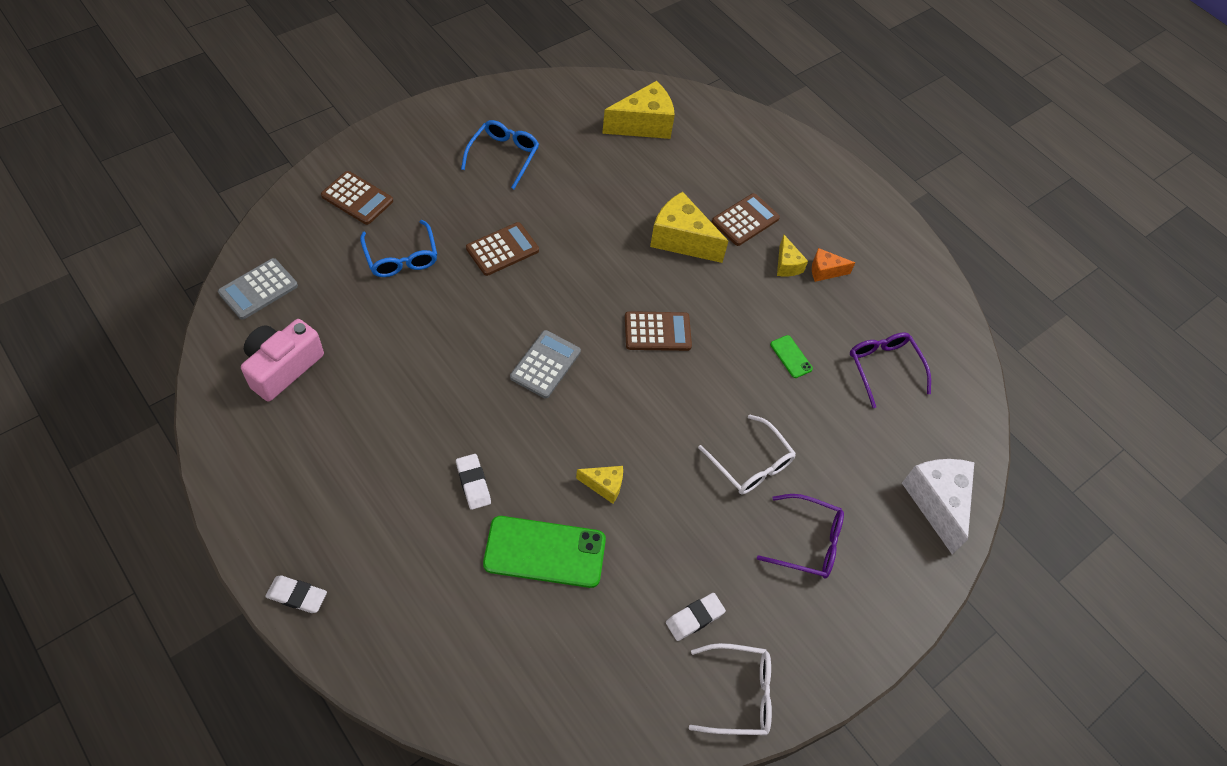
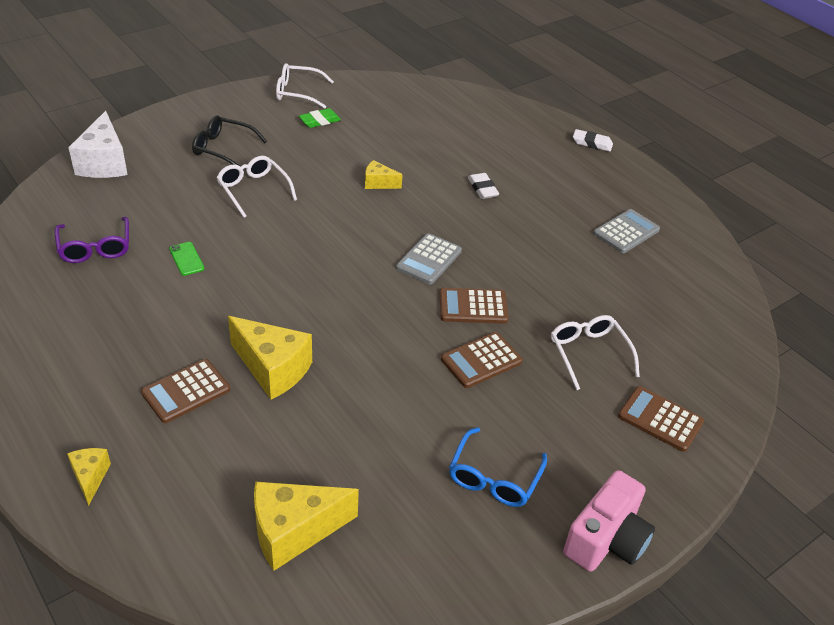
camera: 175 degrees left, 15 degrees down
(258, 289) = (719, 326): grey calculator -> grey calculator (626, 232)
(283, 367) = (664, 264): pink camera -> pink camera (606, 539)
(401, 258) = (588, 353): blue glasses -> white glasses
(545, 552) = (425, 153): green phone -> none
(657, 332) = (317, 282): brown calculator -> brown calculator (473, 307)
(694, 618) = (320, 121): white eraser -> green eraser
(787, 265) = (154, 340): yellow cheese -> yellow cheese (90, 477)
(808, 542) = (223, 148): purple glasses -> black glasses
(825, 271) = (111, 333): orange cheese -> none

